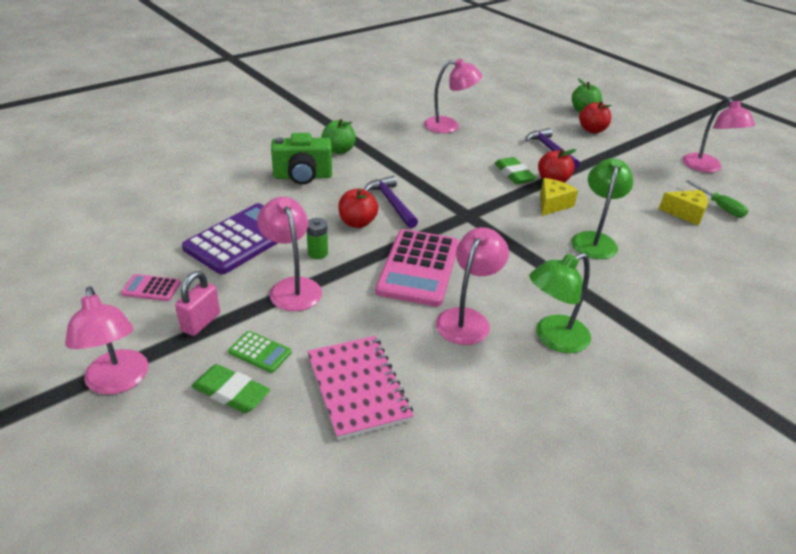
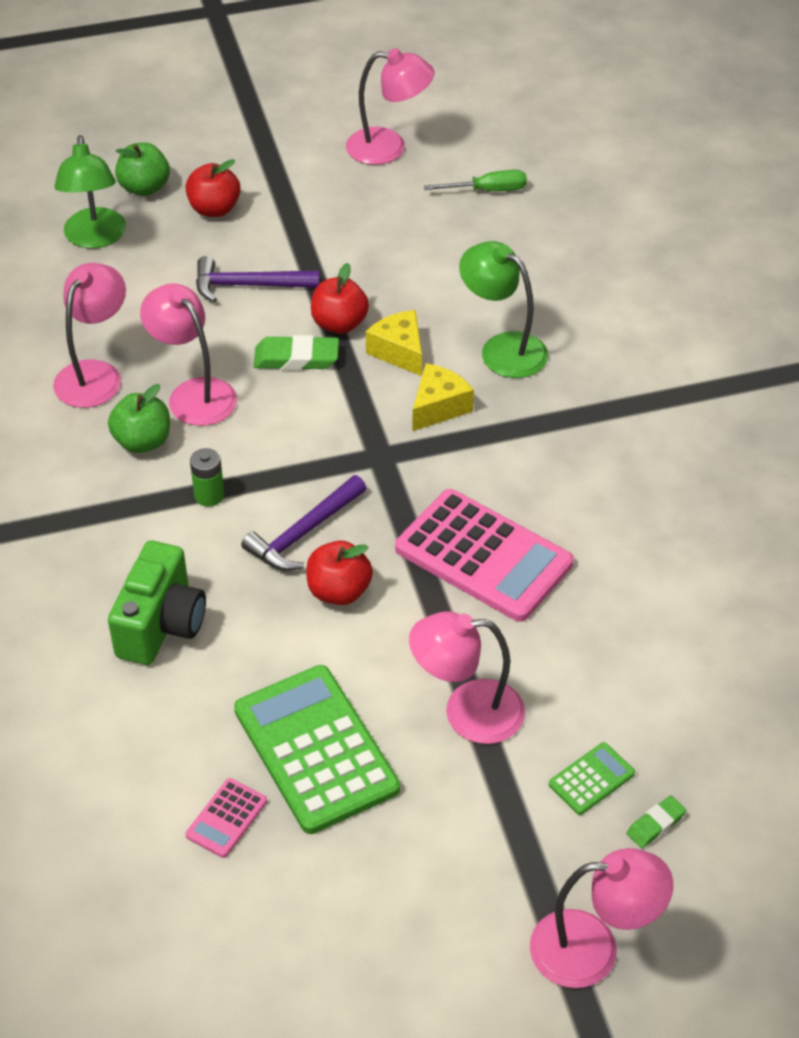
camera: 65 degrees left, 10 degrees up
(151, 288) = (397, 888): pink calculator -> pink calculator (226, 818)
(201, 322) = (504, 836): pink padlock -> none
(231, 392) = (655, 824): green eraser -> green eraser, size x0.59
(242, 239) = (316, 749): purple calculator -> green calculator
(318, 253) = (397, 661): green battery -> green battery (209, 495)
(339, 150) = (96, 550): green apple -> green apple (142, 441)
(357, 388) = (690, 693): pink notebook -> none
(391, 203) = (303, 533): purple hammer -> purple hammer turned 45 degrees counterclockwise
(467, 319) = (608, 544): pink lamp -> pink lamp (194, 393)
(553, 338) = (674, 477): green lamp -> green lamp (95, 238)
(685, 213) = (486, 231): yellow cheese -> yellow cheese (438, 407)

